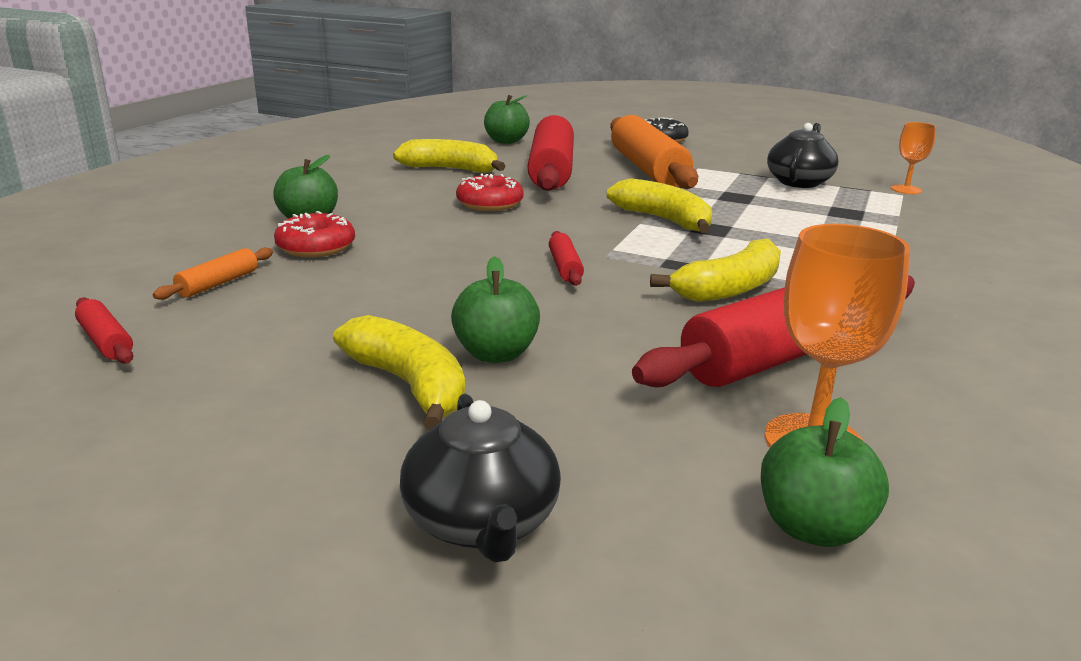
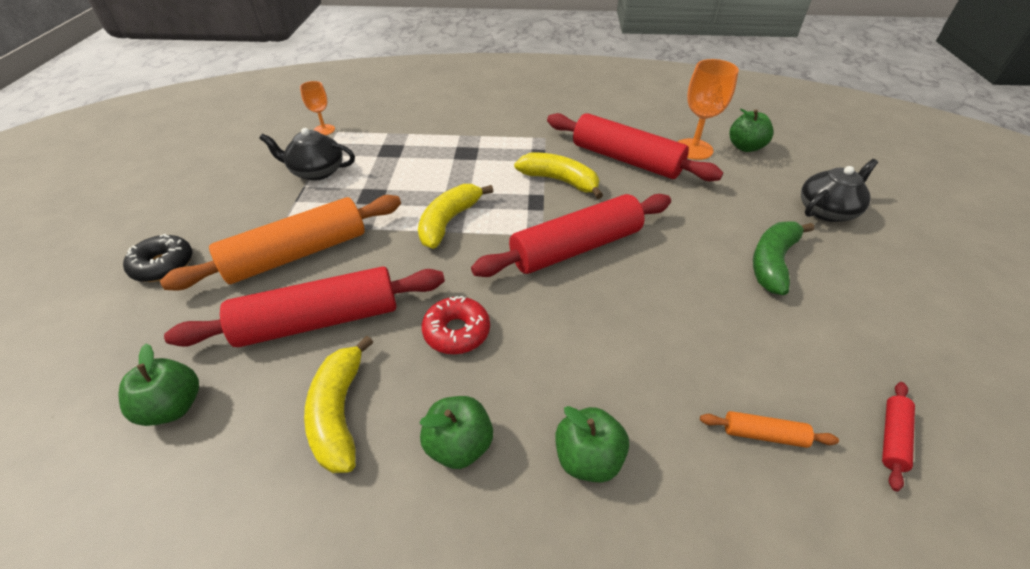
camera: 110 degrees left, 20 degrees up
(316, 247) = (645, 410): red donut -> none
(409, 385) = (772, 262): yellow banana -> green banana
(496, 354) = (713, 243): green apple -> green apple (459, 445)
(565, 267) = (576, 248): red rolling pin -> red rolling pin, size x2.40

